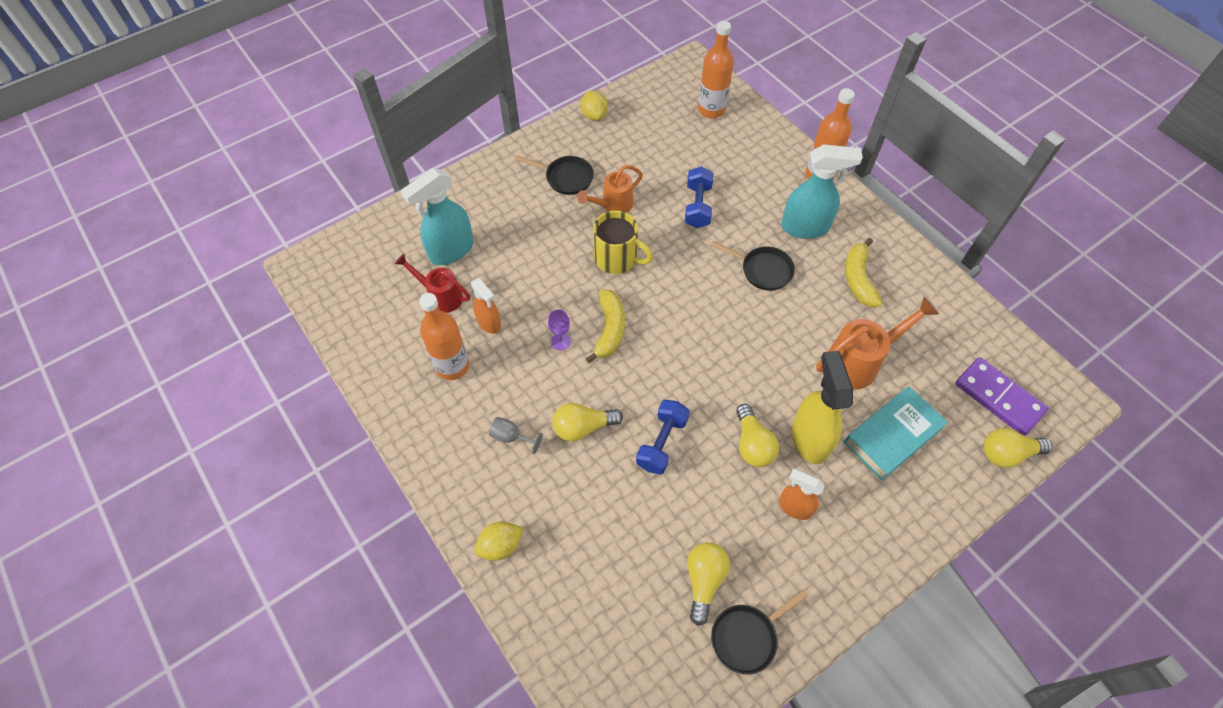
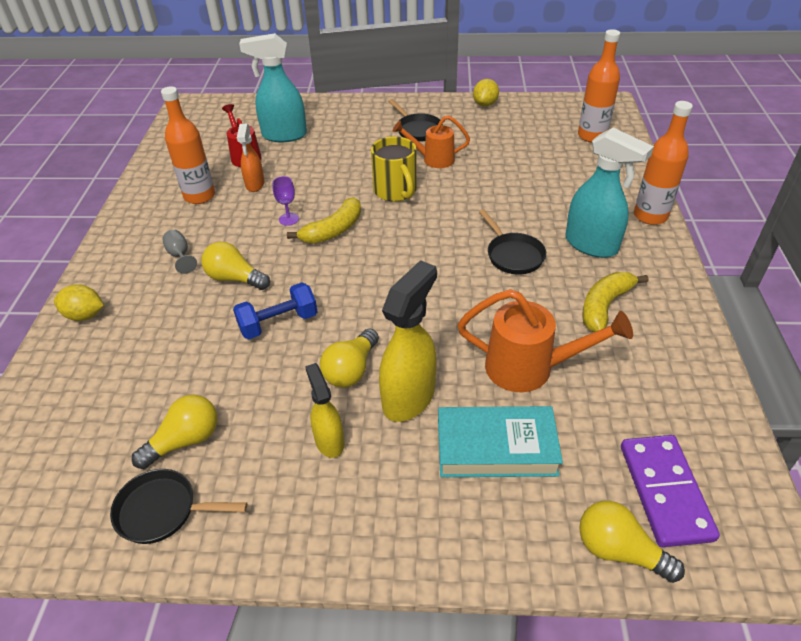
camera: 40 degrees right, 15 degrees down
(697, 206) = (504, 189): blue dumbbell -> none
(794, 507) = (329, 441): orange spray bottle -> yellow spray bottle

